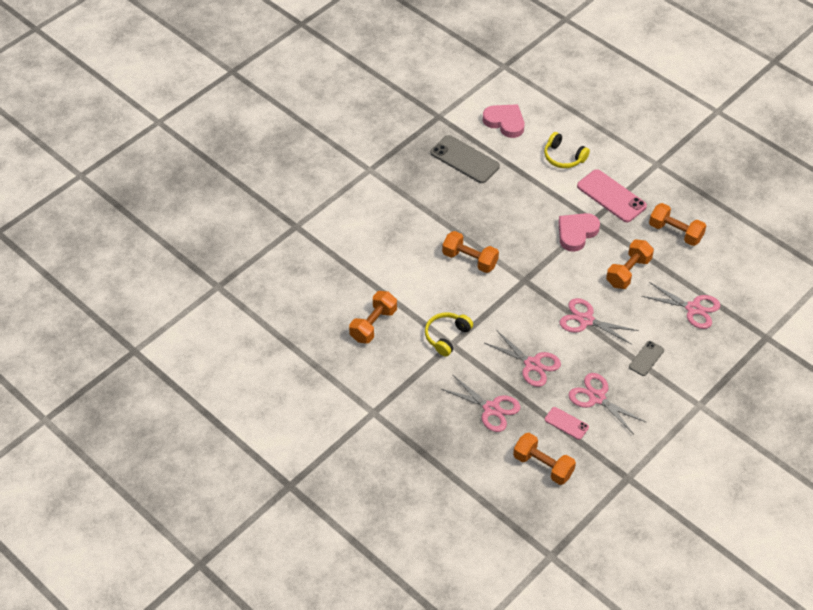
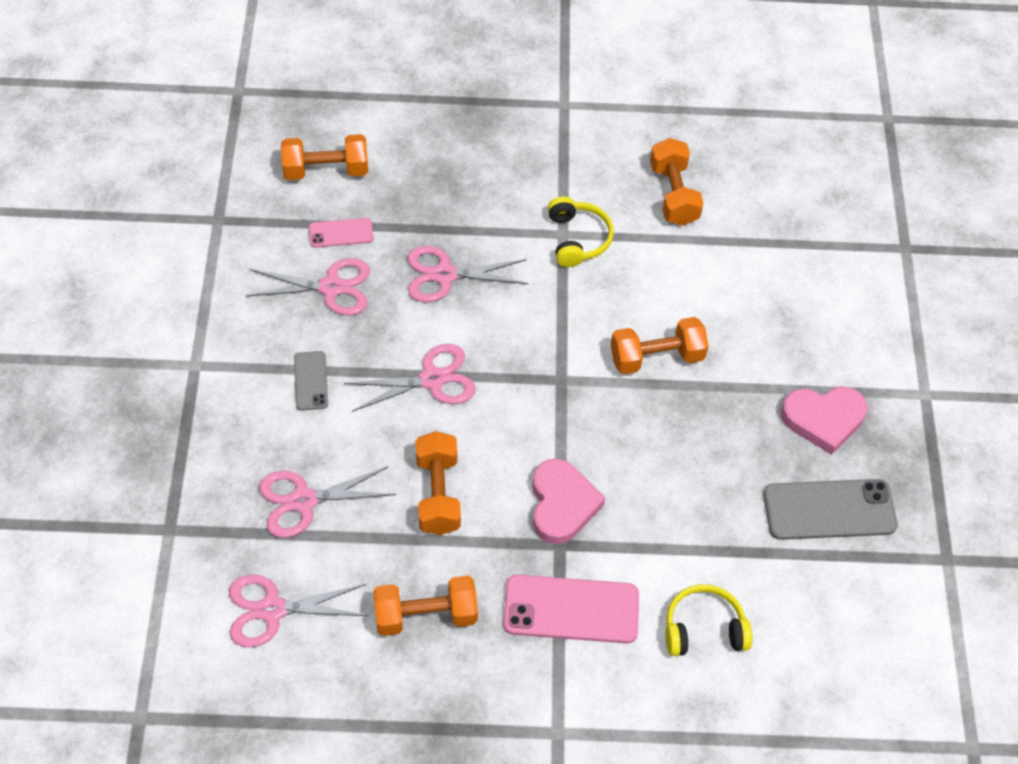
camera: 135 degrees right, 5 degrees up
(491, 408) = (442, 192): pink scissors -> pink scissors (272, 610)
(505, 122) = (849, 627): pink heart -> pink heart (823, 419)

